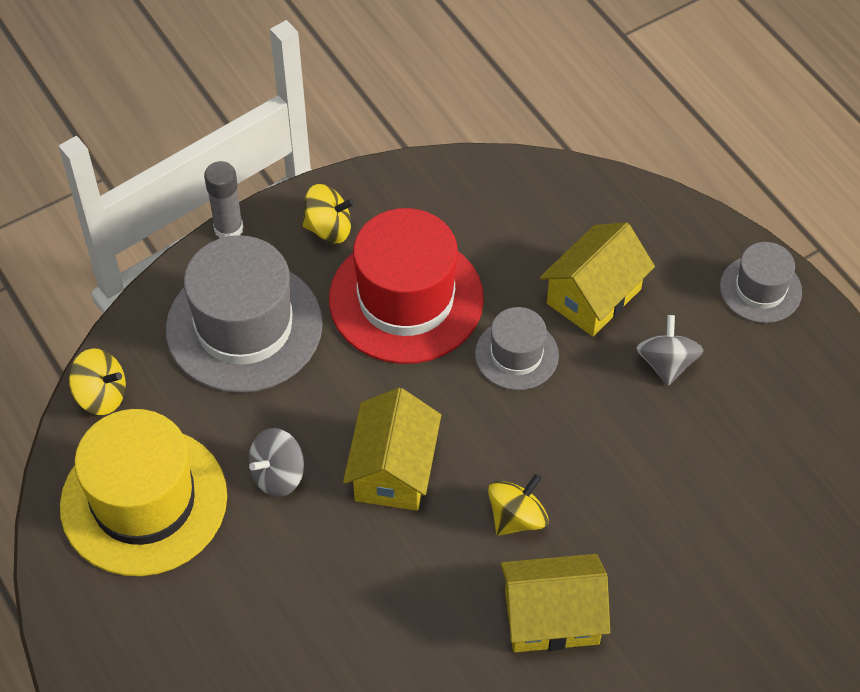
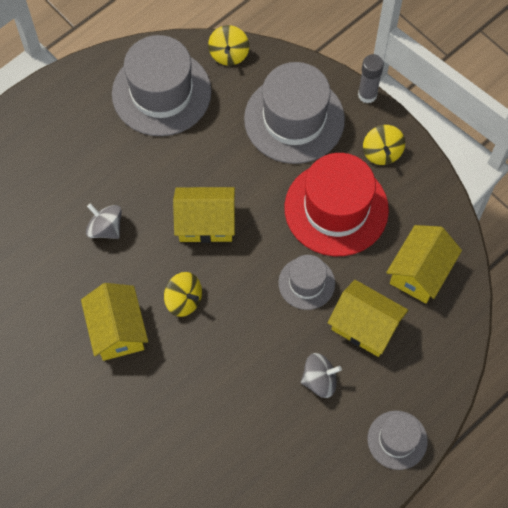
camera: 80 degrees right, 10 degrees up
(144, 501) = (161, 93): yellow hat -> grey hat
(278, 475) = (191, 159): grey spinning top -> grey spinning top (105, 228)
(524, 219) = (420, 272): none -> yellow house

